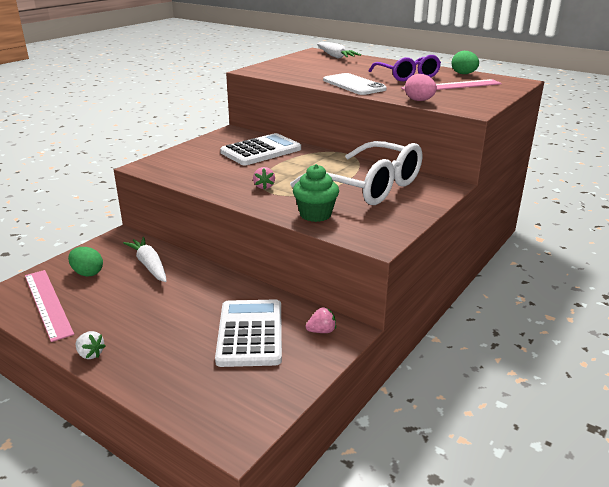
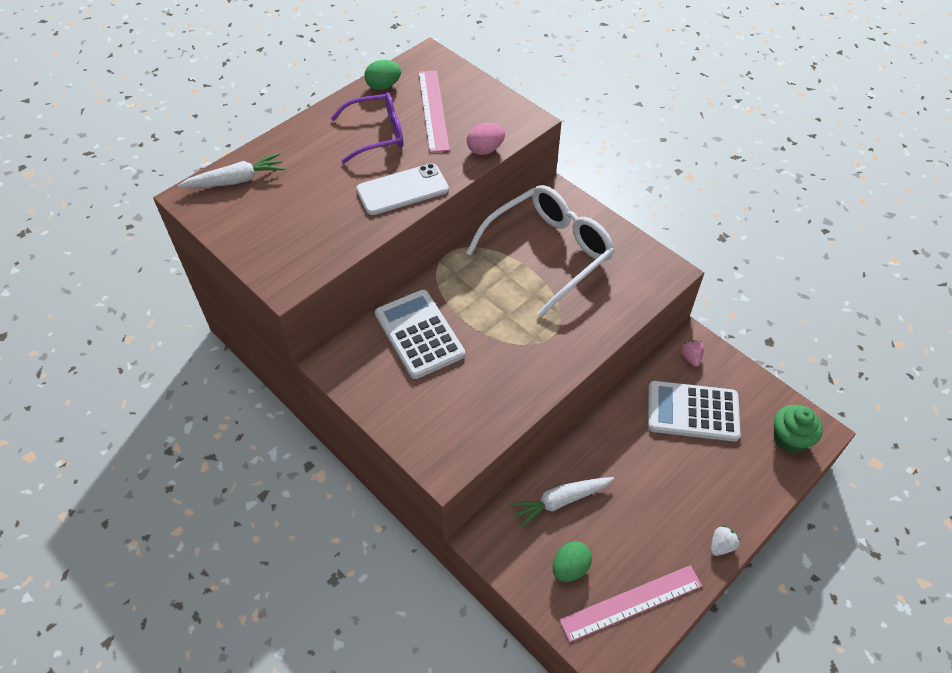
camera: 80 degrees left, 25 degrees up
(264, 186) = (534, 342): pink strawberry -> none
(315, 214) = (610, 306): green cupcake -> green cupcake (789, 439)

